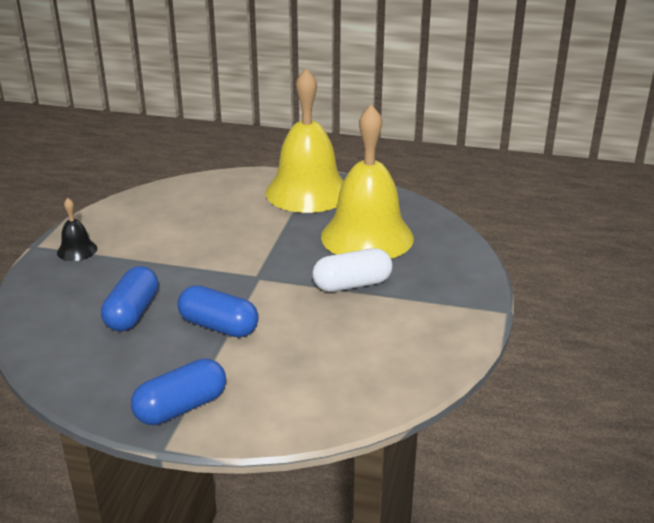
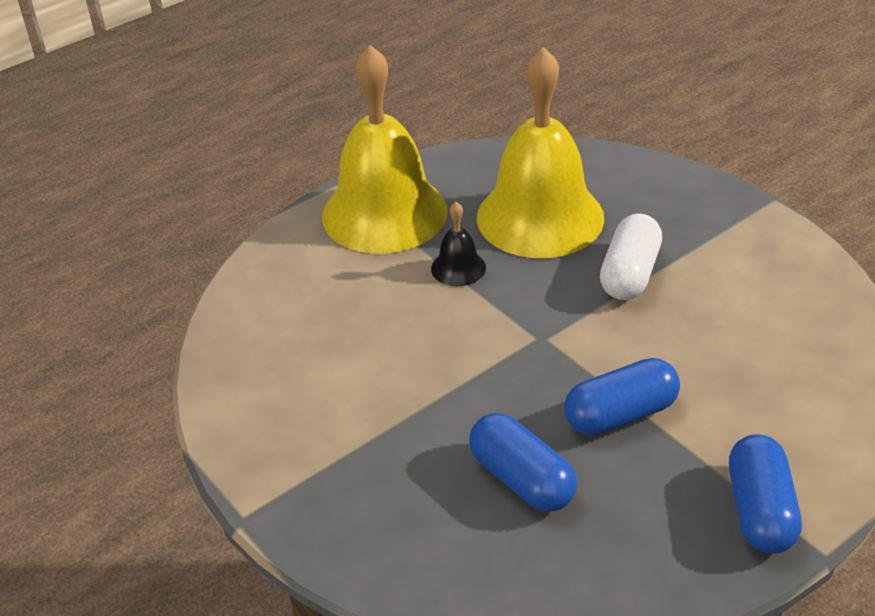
camera: 50 degrees left, 10 degrees up
(77, 250) = (303, 478): black bell -> black bell (458, 268)

